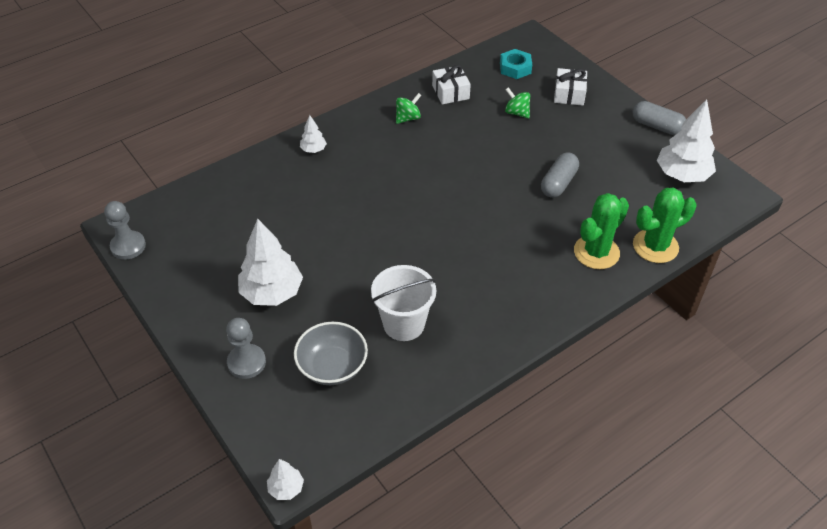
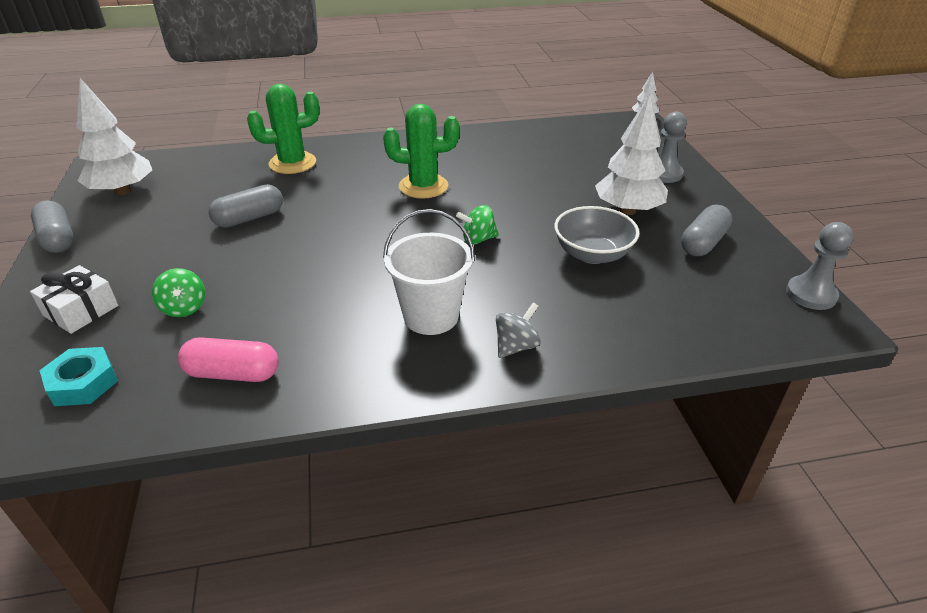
camera: 155 degrees left, 10 degrees down
(205, 274) = (703, 243): none -> grey capsule
(313, 150) = (516, 346): white tree -> grey spinning top
(332, 366) = (586, 156): grey bowl -> grey bowl (592, 254)
(404, 324) = (508, 163): white bucket -> white bucket (431, 316)
(408, 118) = (340, 350): green spinning top -> green spinning top (478, 239)
(450, 92) = (233, 373): white gift -> pink capsule
(655, 246) = (238, 154): green cactus -> green cactus (423, 186)

